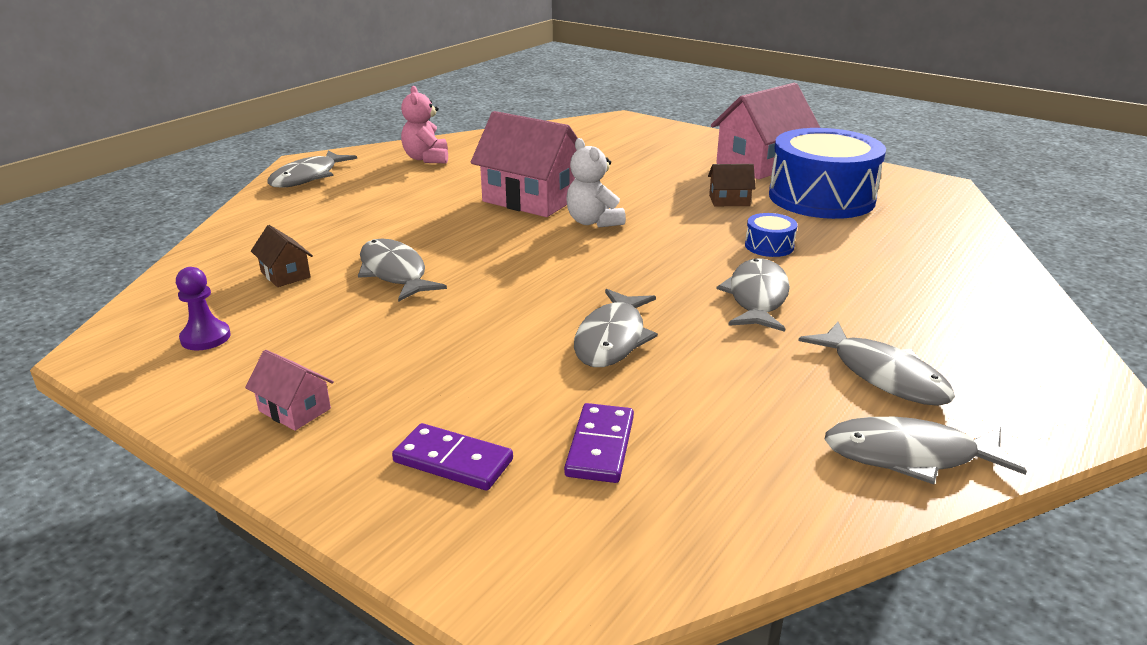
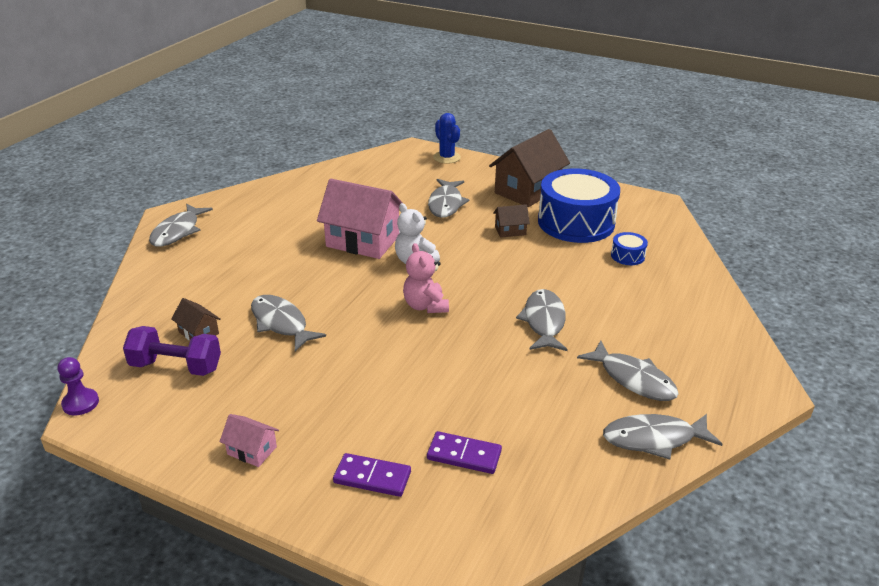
camera: 10 degrees left, 5 degrees up
(205, 338) = (162, 397): purple pawn -> purple pawn (80, 403)
(240, 307) = (176, 366): none -> purple dumbbell
(427, 159) = (268, 204): pink teddy bear -> pink teddy bear (425, 306)
(600, 446) = (464, 455): purple domino -> purple domino turned 75 degrees counterclockwise
(612, 339) = (452, 368): grey fish -> grey fish (446, 204)
(662, 129) = (447, 157): none -> blue cactus
(760, 164) = (527, 190): pink house -> brown house
(769, 246) = (545, 273): blue drum -> blue drum (627, 256)

